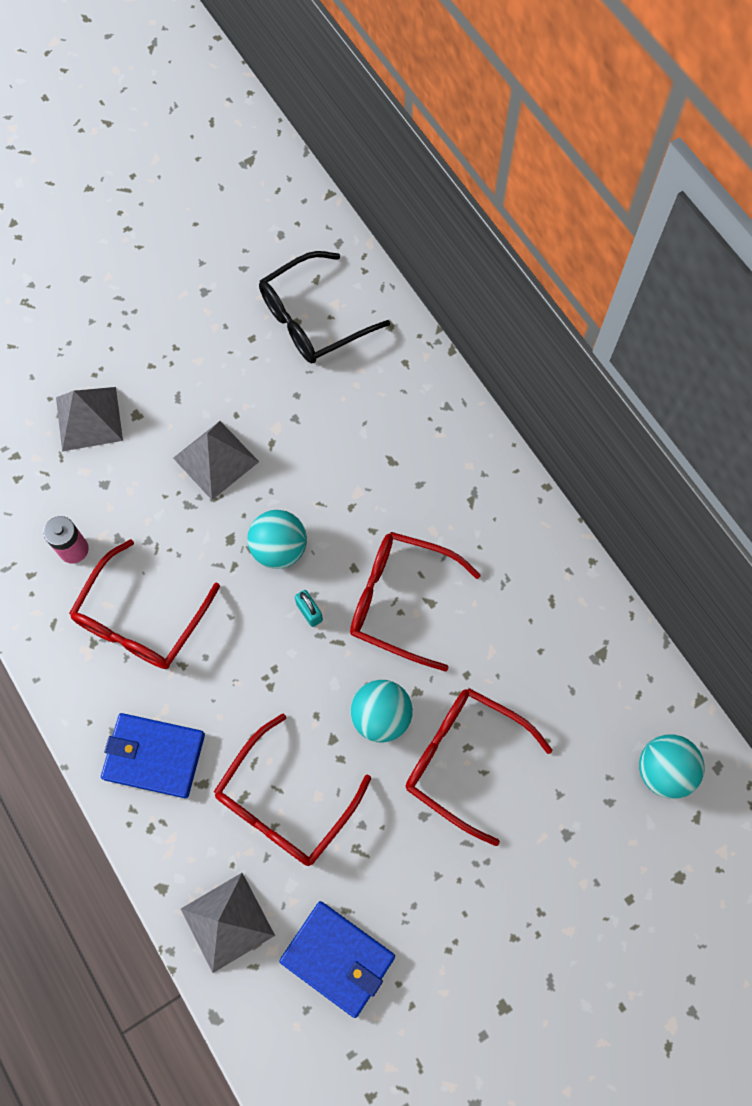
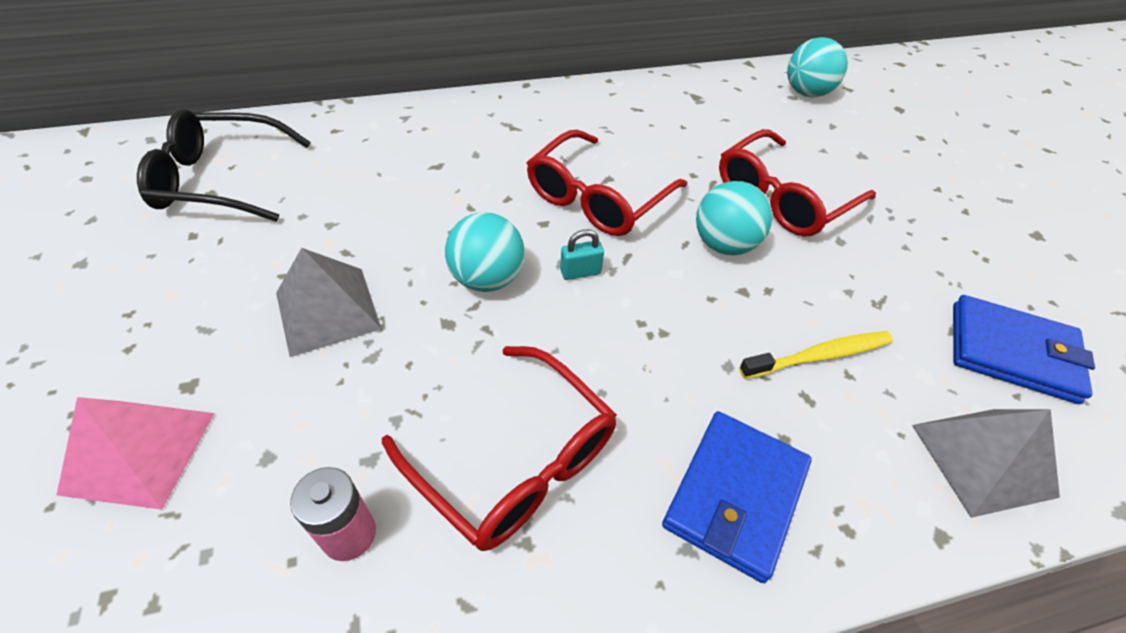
camera: 75 degrees left, 20 degrees down
(89, 418) = (139, 452): grey pyramid -> pink pyramid
(284, 803) = (819, 356): red glasses -> yellow toothbrush
(312, 319) = (220, 180): black glasses -> black glasses turned 105 degrees clockwise
(338, 958) = (1012, 352): blue wallet -> blue wallet turned 60 degrees clockwise

